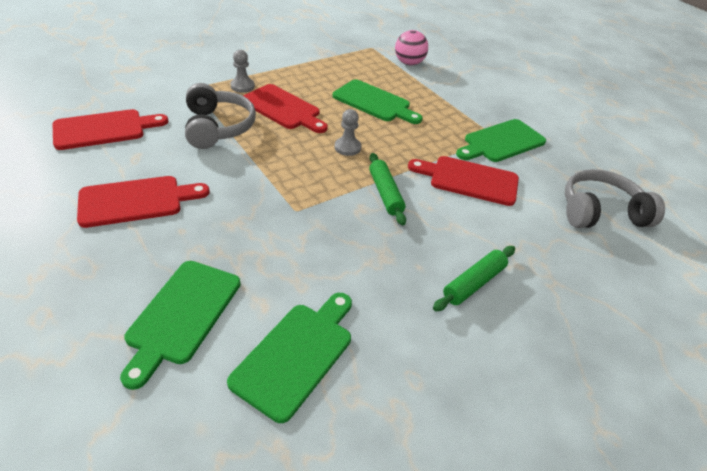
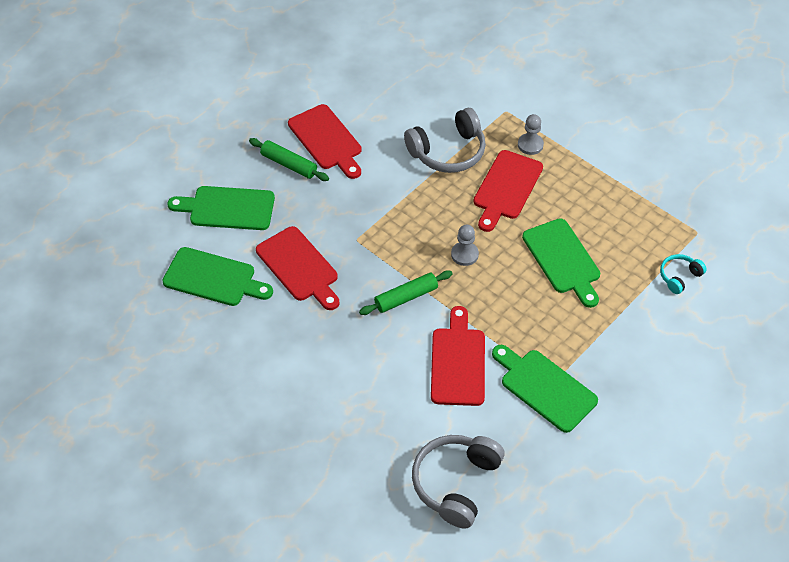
camera: 80 degrees right, 10 degrees up
(104, 129) = (406, 82): red cutting board -> red cutting board (299, 267)
(374, 102) = (563, 259): green cutting board -> green cutting board turned 45 degrees counterclockwise
(409, 63) = (679, 276): pink ball -> turquoise headphones
(474, 283) = (315, 377): green rolling pin -> green rolling pin (289, 164)
(600, 212) = (456, 483): grey headphones -> grey headphones turned 135 degrees counterclockwise

